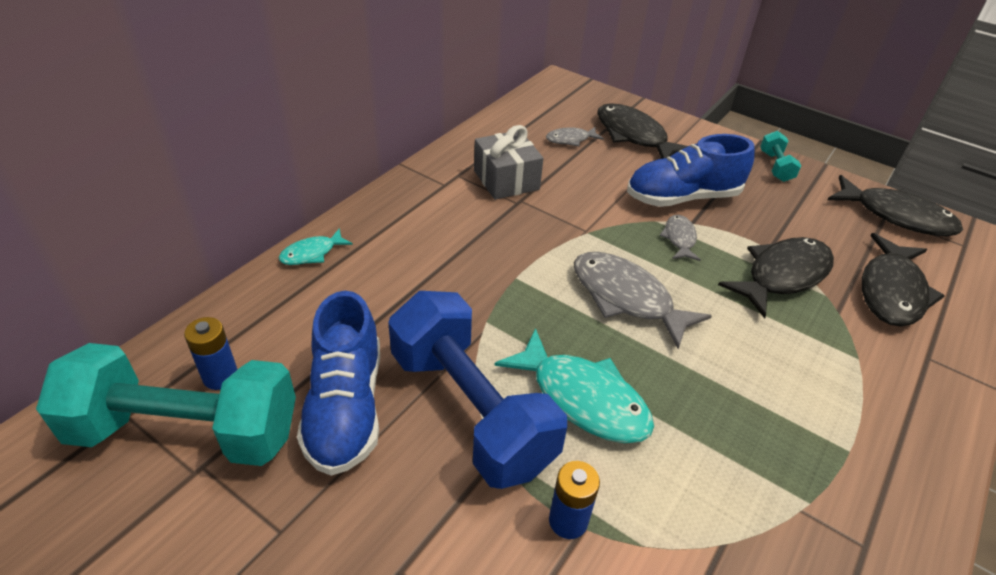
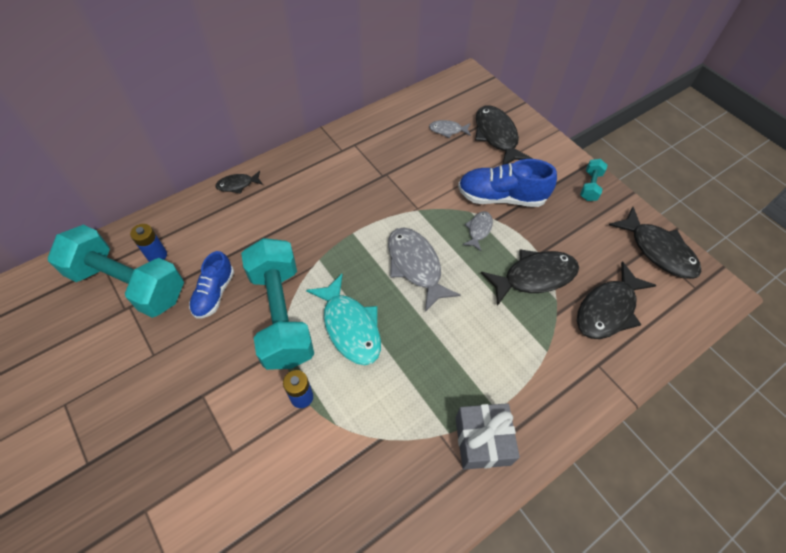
camera: 20 degrees right, 15 degrees up
(312, 253) = (237, 185): turquoise fish -> black fish
(345, 407) = (214, 293): blue shoe -> blue shoe, size x0.64
(471, 410) = (281, 315): blue dumbbell -> turquoise dumbbell
(506, 180) = (384, 155): grey gift -> grey gift (482, 441)

